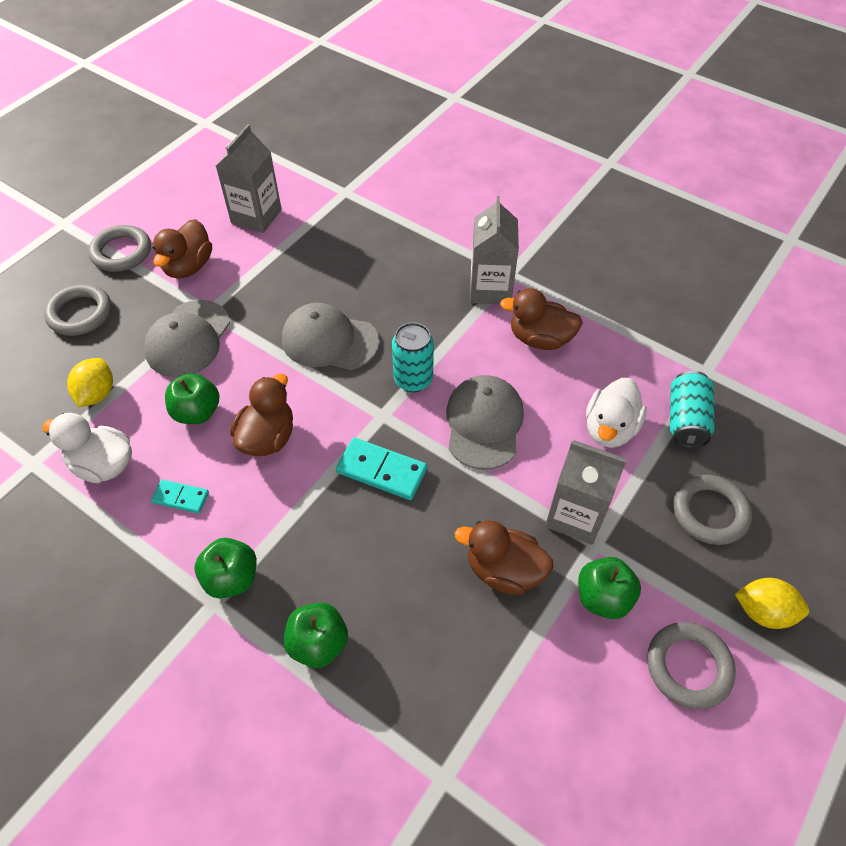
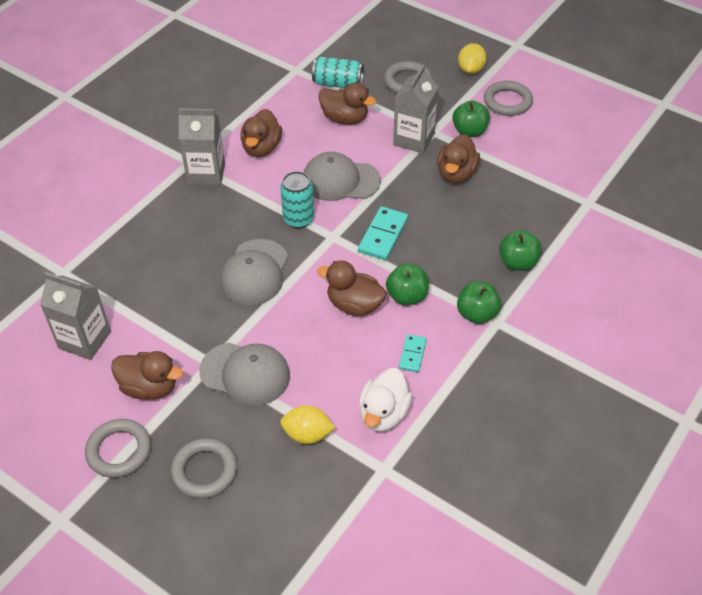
camera: 90 degrees left, 5 degrees down
(197, 412) = (329, 355): green apple -> green apple (407, 296)
(610, 429) = (345, 118): white duck -> brown duck

